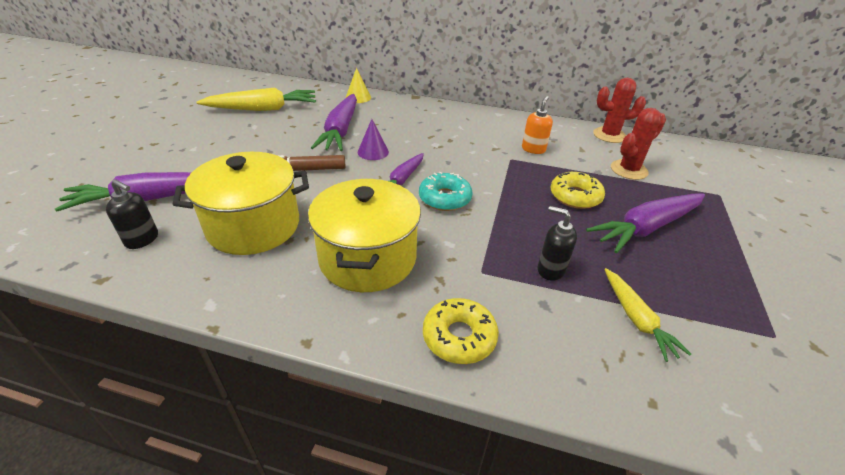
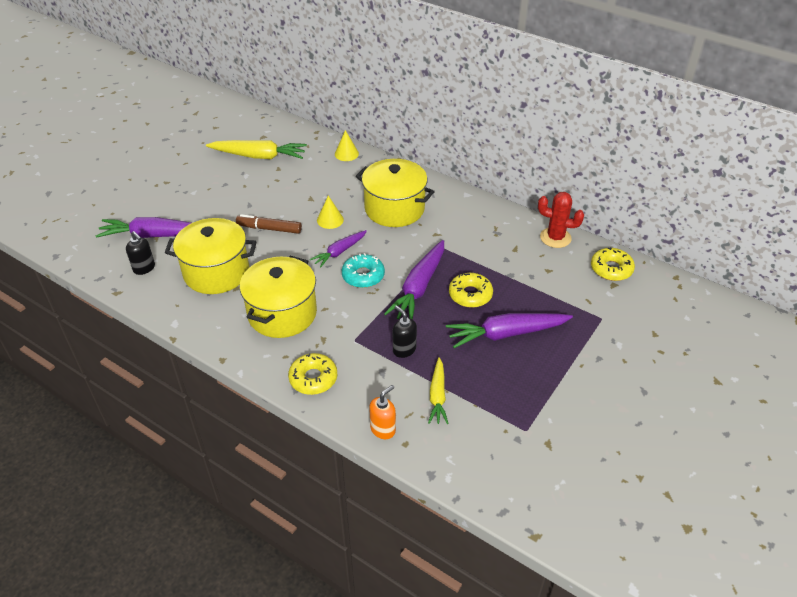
camera: 20 degrees right, 5 degrees up
(340, 131) = (313, 192): purple carrot -> purple carrot (419, 287)
(373, 152) = (330, 220): purple cone -> yellow cone
(436, 133) = (394, 209): none -> yellow pot
(533, 149) = (470, 241): orange soap dispenser -> orange soap dispenser (383, 429)
(628, 170) = (540, 278): red cactus -> none
(682, 152) = (611, 269): none -> yellow donut

